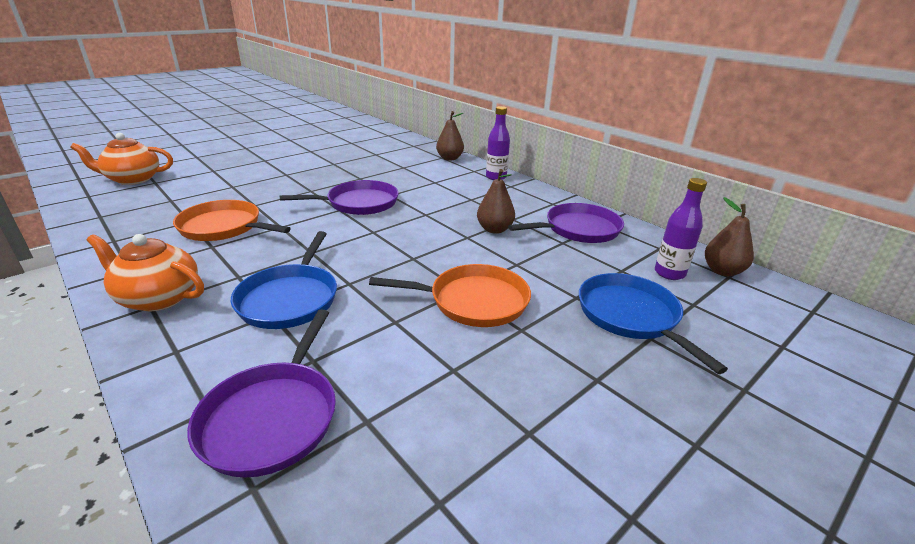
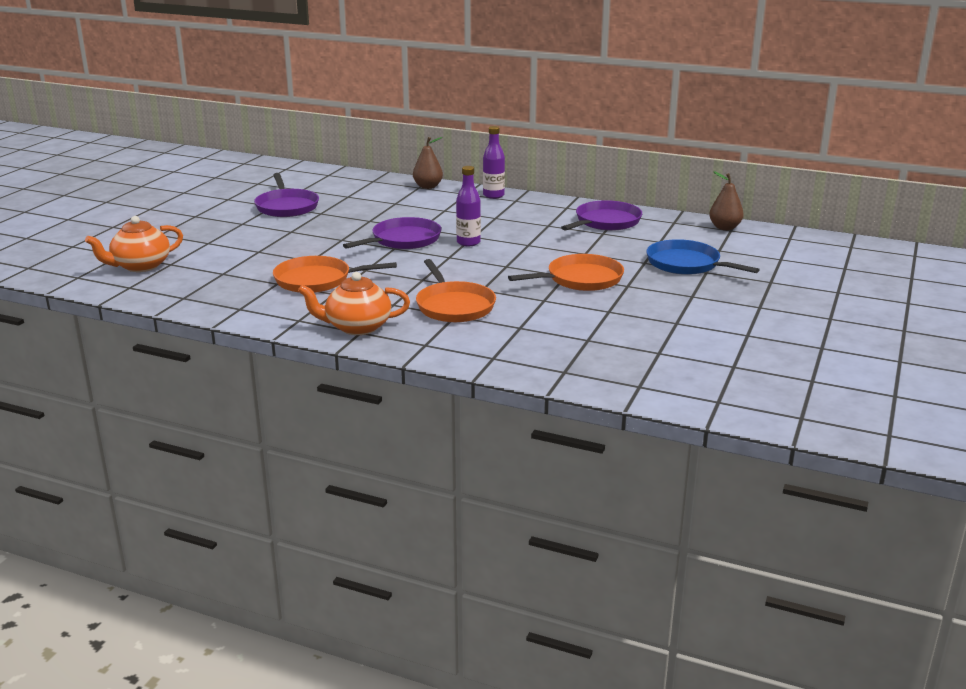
camera: 25 degrees left, 5 degrees down
(272, 417) = (534, 351): purple pan -> purple pan (287, 206)
(290, 299) = (454, 306): blue pan -> orange pan
(494, 229) = (542, 235): brown pear -> none
(669, 273) = (692, 236): purple bottle -> purple bottle (468, 242)

